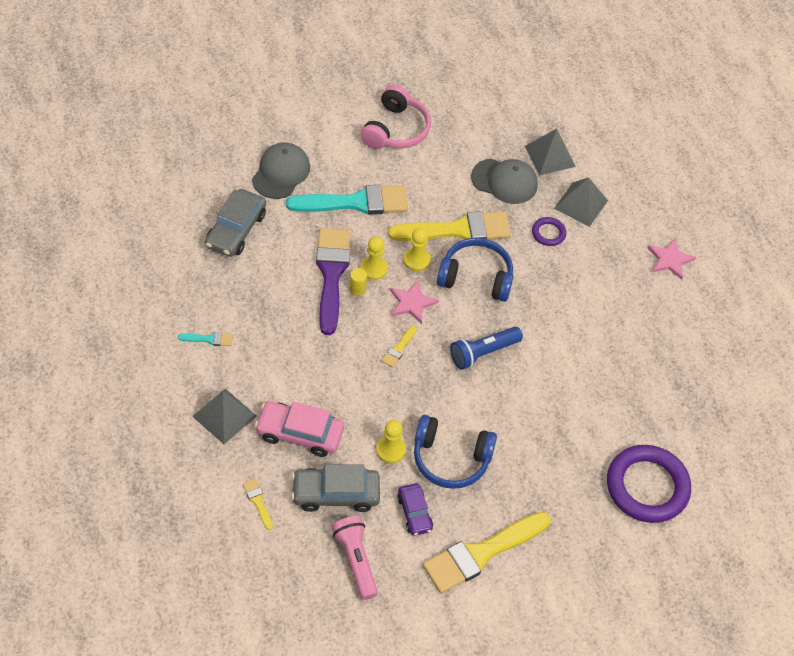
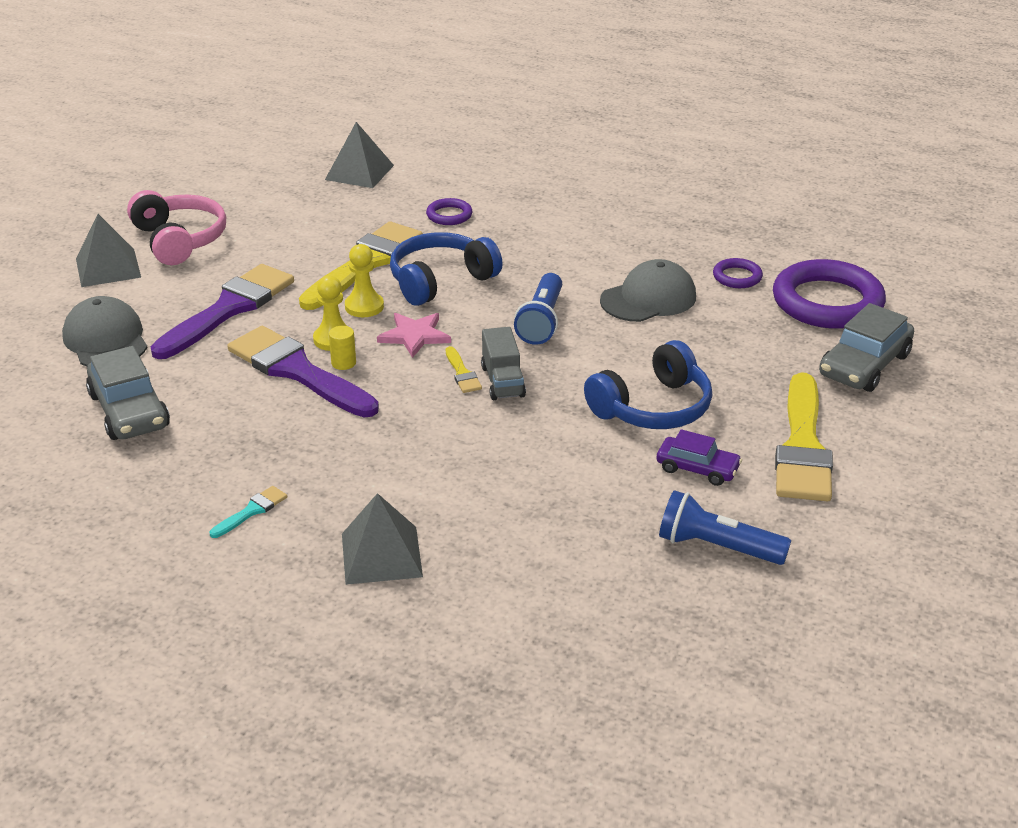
camera: 45 degrees left, 20 degrees down
(258, 501) = (543, 589): yellow brush -> none
(299, 433) = (485, 504): pink car -> none
(335, 494) = (605, 517): grey car -> grey car (864, 365)
(355, 202) = (229, 309): turquoise brush -> purple brush
(356, 560) = (717, 547): pink flashlight -> blue flashlight
(390, 450) = (591, 445): yellow pawn -> none
(409, 372) = (502, 381): none -> grey truck
(504, 181) = (349, 209): grey cap -> grey cap (648, 298)
(581, 204) = (442, 183): grey pyramid -> grey pyramid (108, 267)
(628, 422) = (737, 277): none -> purple ring
(670, 260) = (575, 169): pink star -> none

